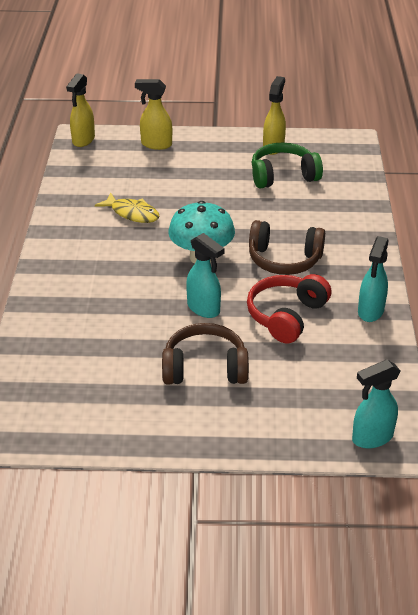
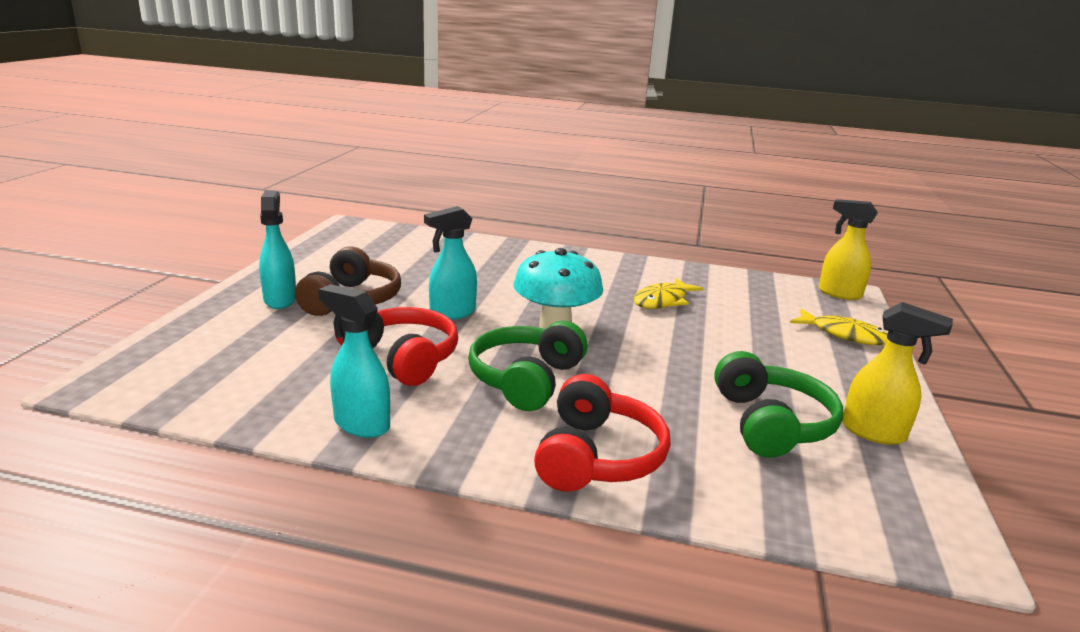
camera: 100 degrees right, 15 degrees down
(156, 144) = (844, 335): yellow spray bottle -> yellow fish
(284, 259) = (526, 379): brown headphones -> green headphones
(348, 227) = (596, 456): none -> red headphones
(371, 438) = (136, 368): turquoise spray bottle -> turquoise spray bottle (280, 299)

